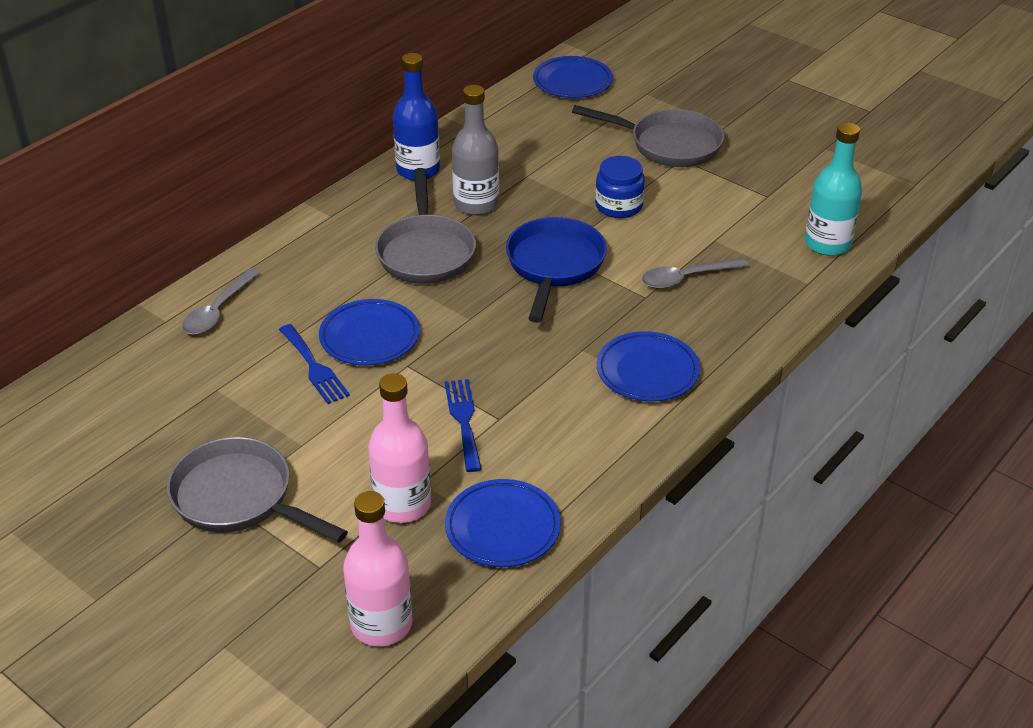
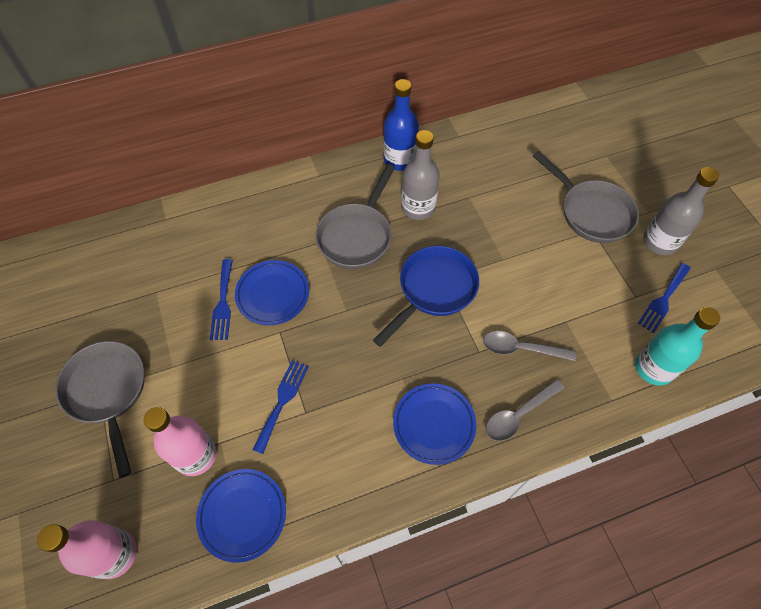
camera: 30 degrees right, 20 degrees up
(218, 311) = (199, 225): grey spoon -> grey spoon (518, 414)
(572, 82) = (558, 122): blue plate -> none
(619, 206) = (516, 255): blue jar -> none
(756, 145) = (660, 242): none -> grey bottle
(795, 189) = (663, 300): none -> blue fork

